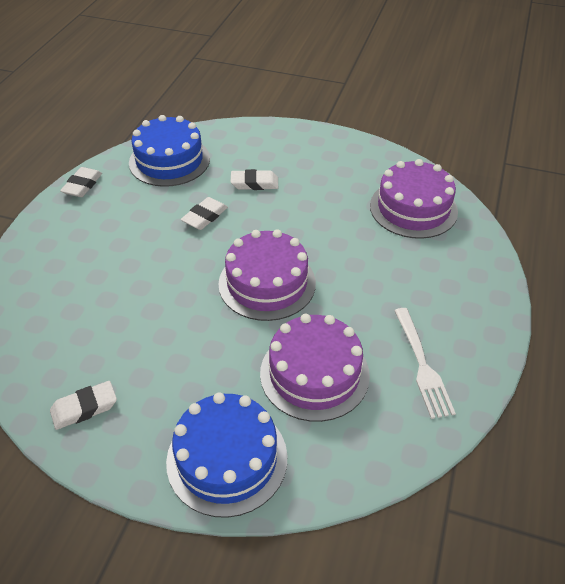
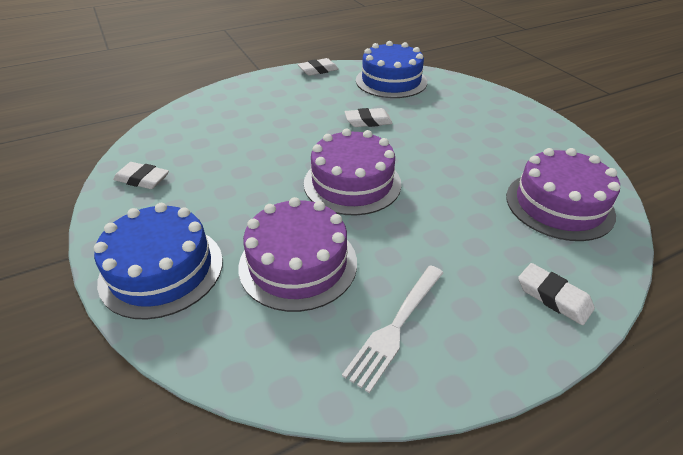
camera: 45 degrees right, 5 degrees down
(254, 183) = (433, 120): white eraser -> white eraser (553, 297)

